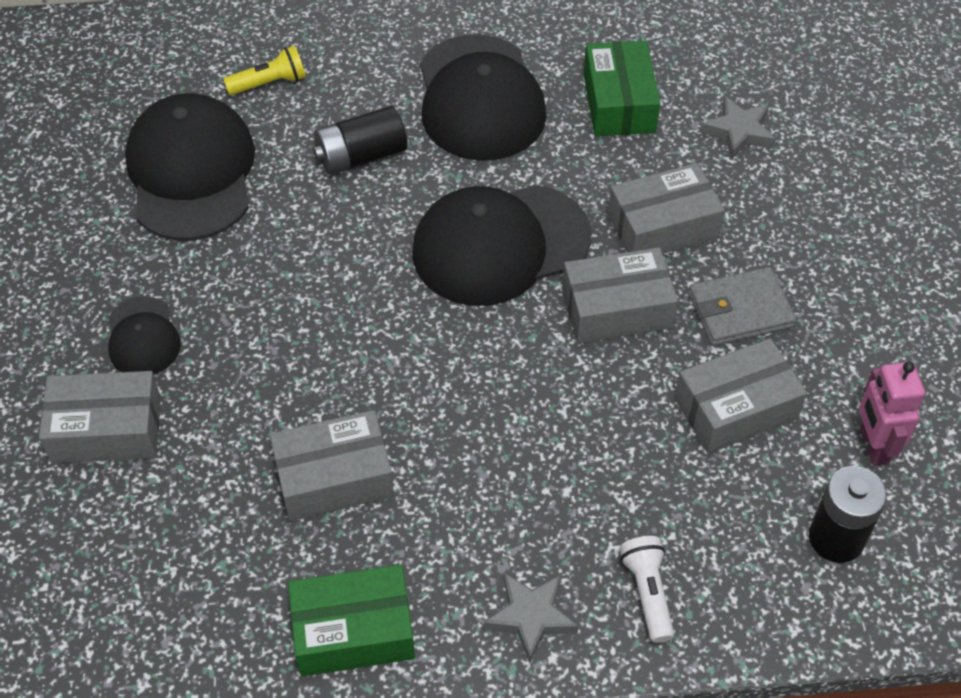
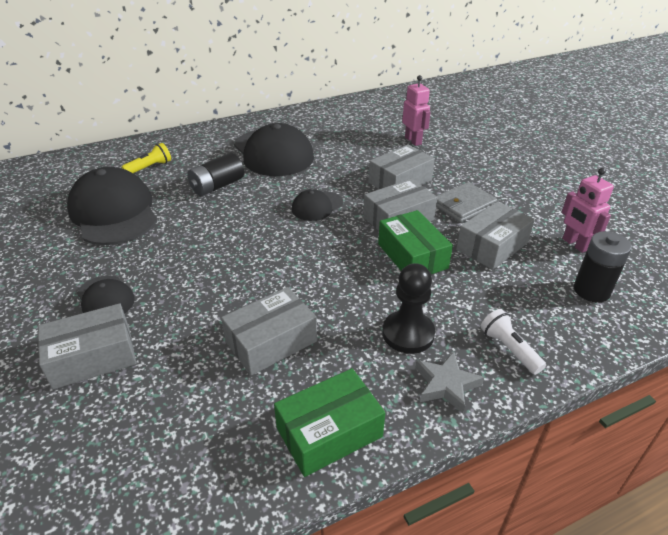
camera: 20 degrees left, 15 degrees down
(500, 245) = (317, 206): black cap -> black cap, size x0.51
(521, 524) = (408, 333): none -> black pawn
(619, 103) = (347, 141): green box -> green box (412, 256)
(738, 131) = (413, 141): grey star -> pink robot

